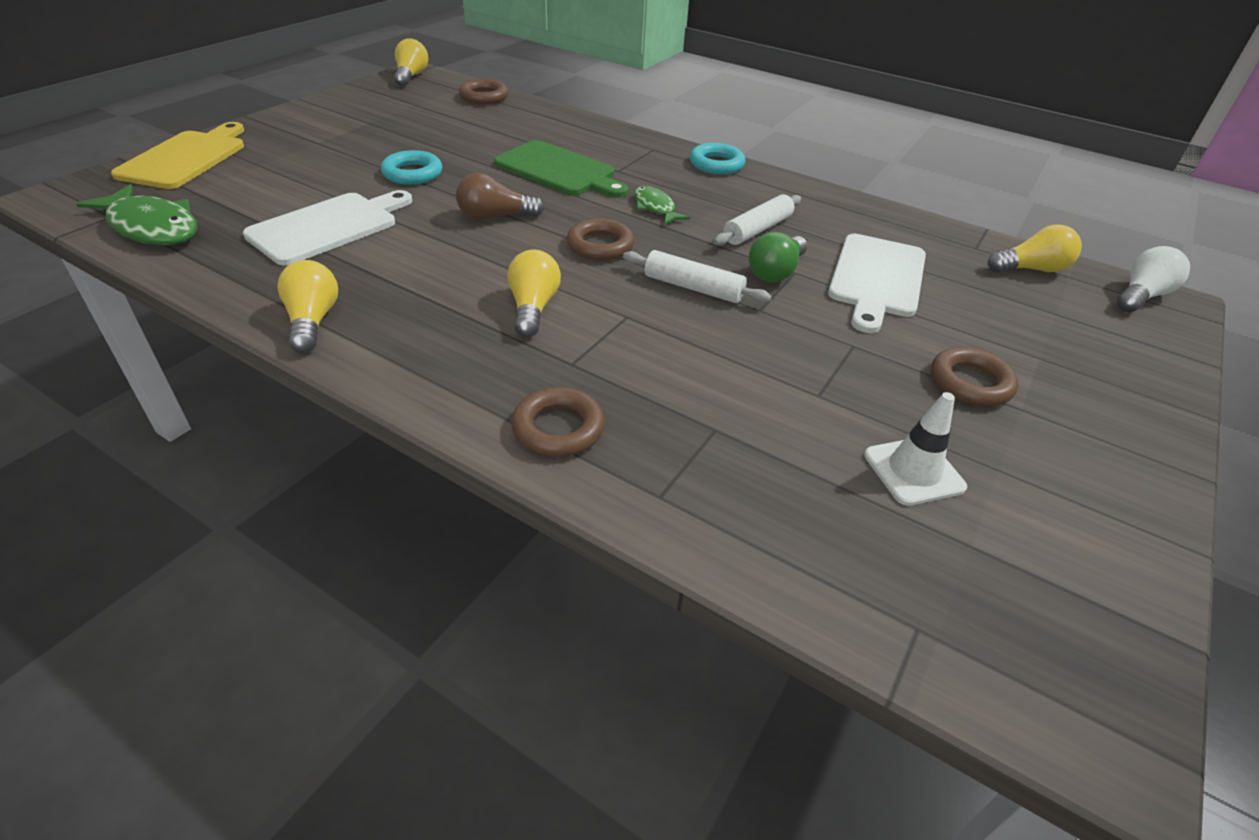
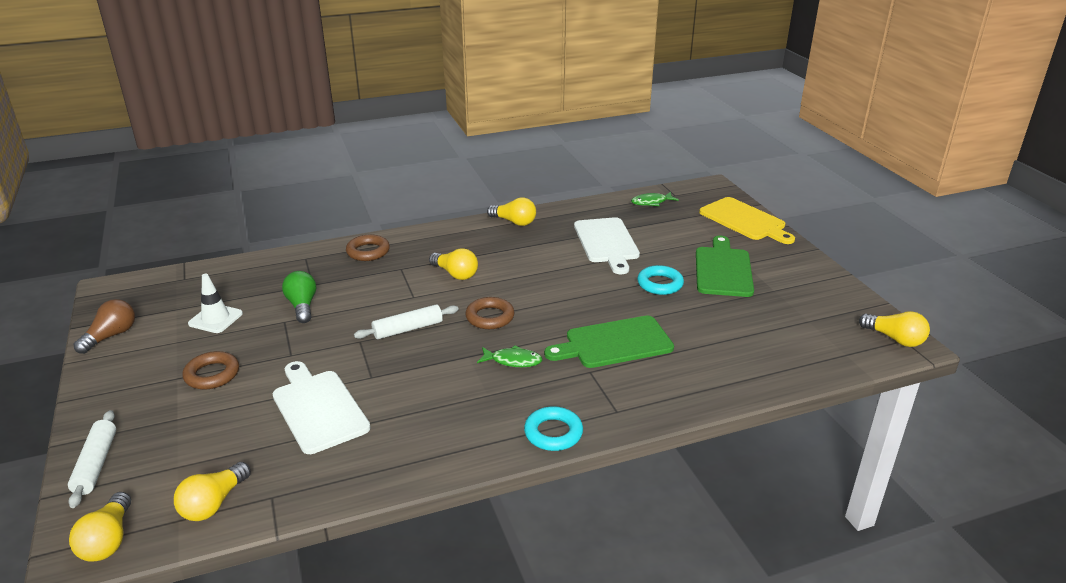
camera: 130 degrees right, 10 degrees down
(152, 227) = (651, 202): green fish -> green fish, size x0.57
(344, 149) = (723, 270): none -> green cutting board
(484, 97) = (812, 362): brown ring -> none
(495, 217) = (566, 294): brown light bulb -> brown light bulb (111, 336)
(757, 229) = (433, 391): white rolling pin -> white rolling pin (96, 464)
(776, 272) = (381, 369): green light bulb -> green light bulb (302, 306)
(1141, 296) = (108, 540): white light bulb -> yellow light bulb

